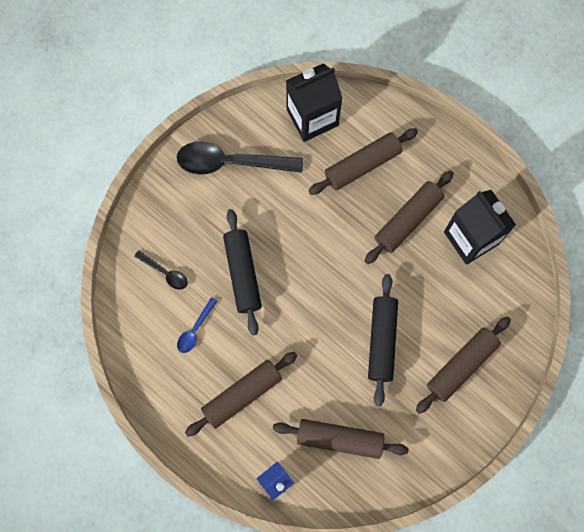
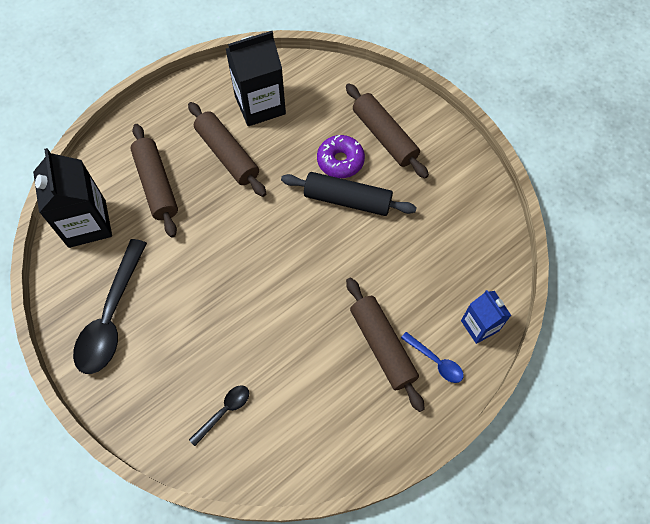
camera: 80 degrees left, 10 degrees down
(195, 329) = (299, 386): blue spoon -> blue spoon (435, 361)
(242, 274) = (246, 324): black rolling pin -> none
(339, 439) = (442, 256): brown rolling pin -> none
(423, 327) = (340, 161): none -> purple donut

